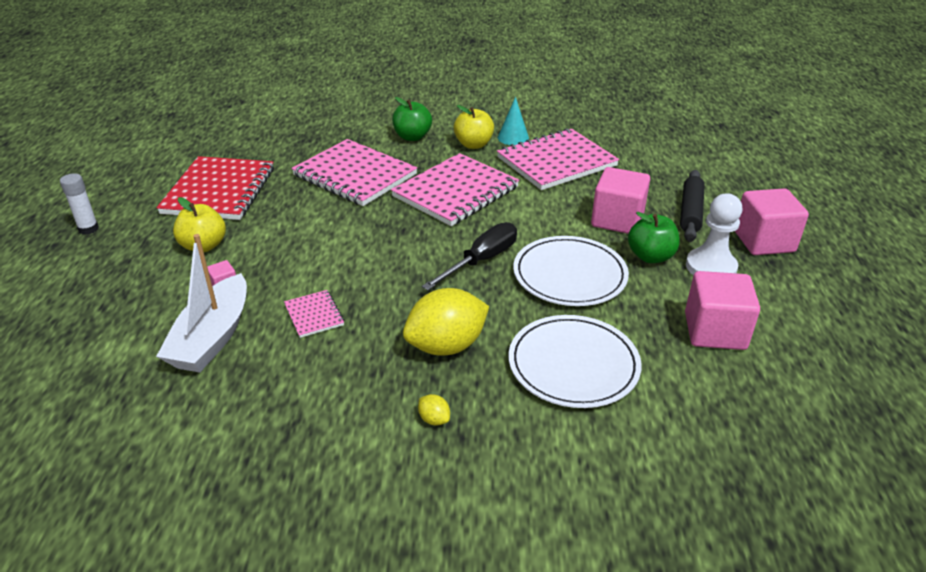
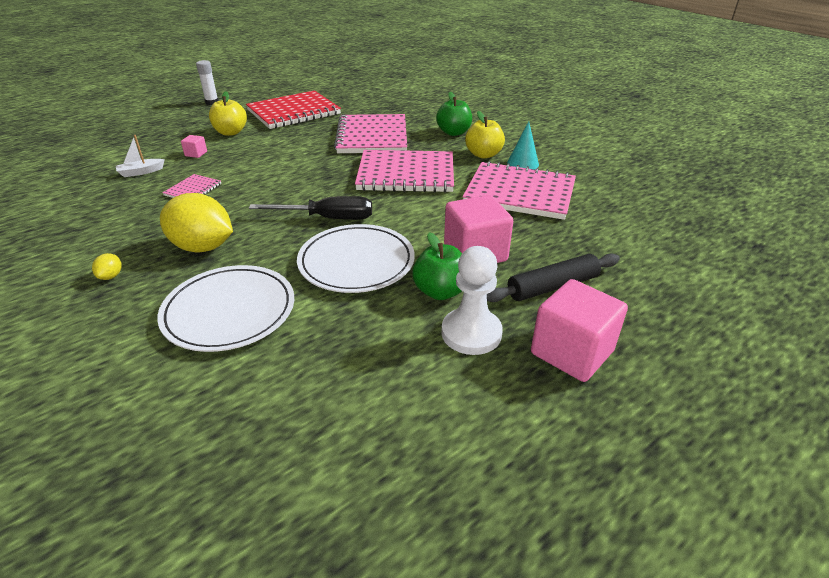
camera: 50 degrees right, 0 degrees up
(212, 337) = (141, 172): white boat -> white boat, size x0.47
(714, 331) = (361, 374): pink cube -> none

